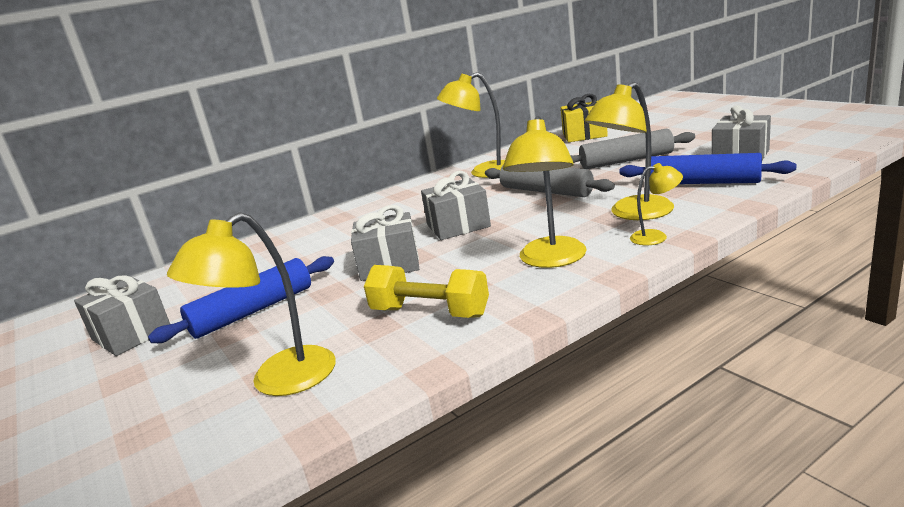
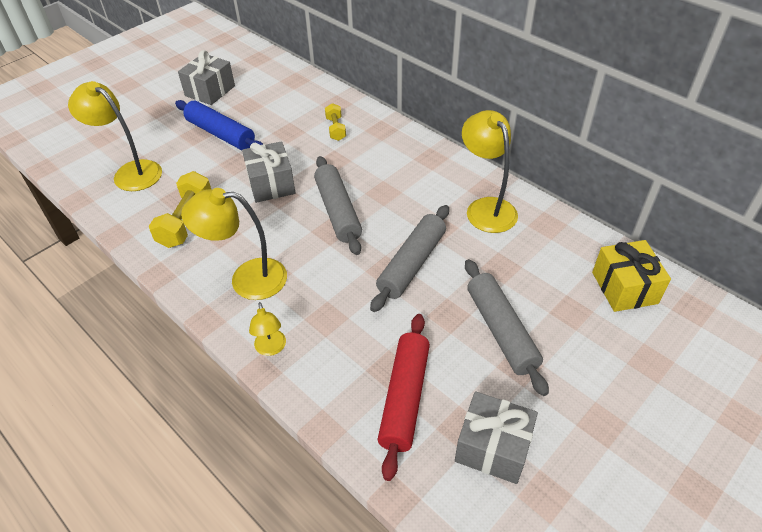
camera: 75 degrees right, 25 degrees up
(315, 239) = (336, 129): none -> yellow dumbbell
(458, 226) = (338, 211): grey gift -> grey rolling pin
(633, 214) = (330, 333): yellow lamp -> none
(703, 183) = (404, 397): blue rolling pin -> red rolling pin

